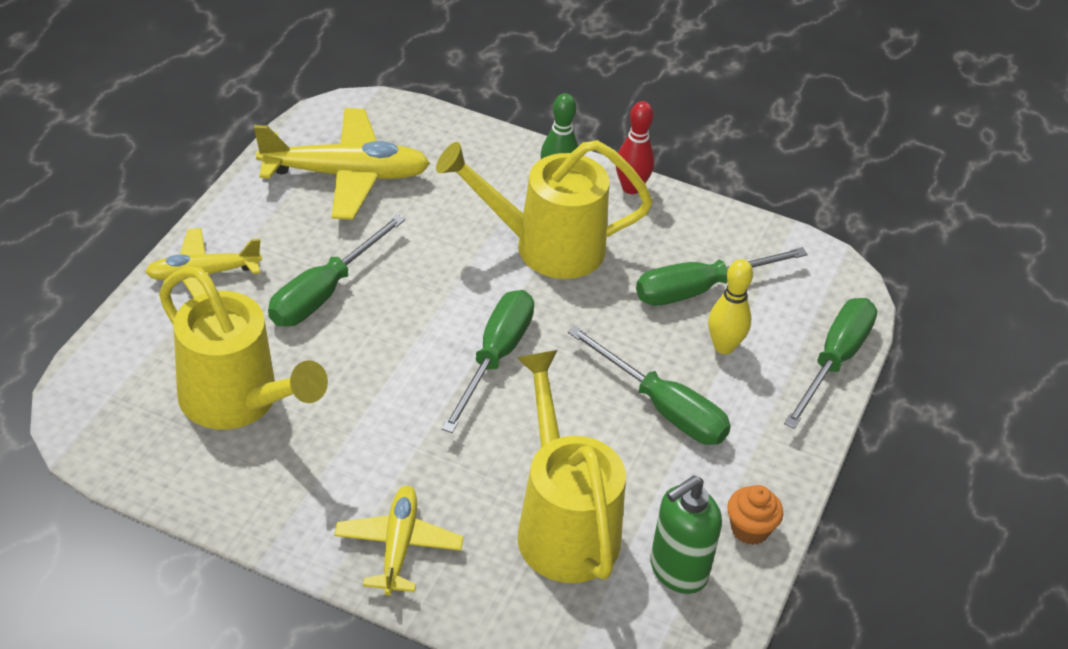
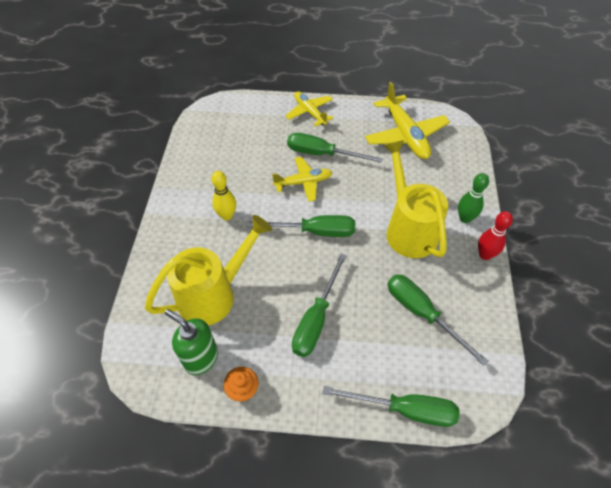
camera: 75 degrees right, 10 degrees up
(238, 402) = (241, 149): yellow watering can -> none
(398, 546) = (179, 231): yellow plane -> yellow plane (303, 182)
(724, 346) = (381, 339): yellow bowling pin -> yellow bowling pin (227, 216)

